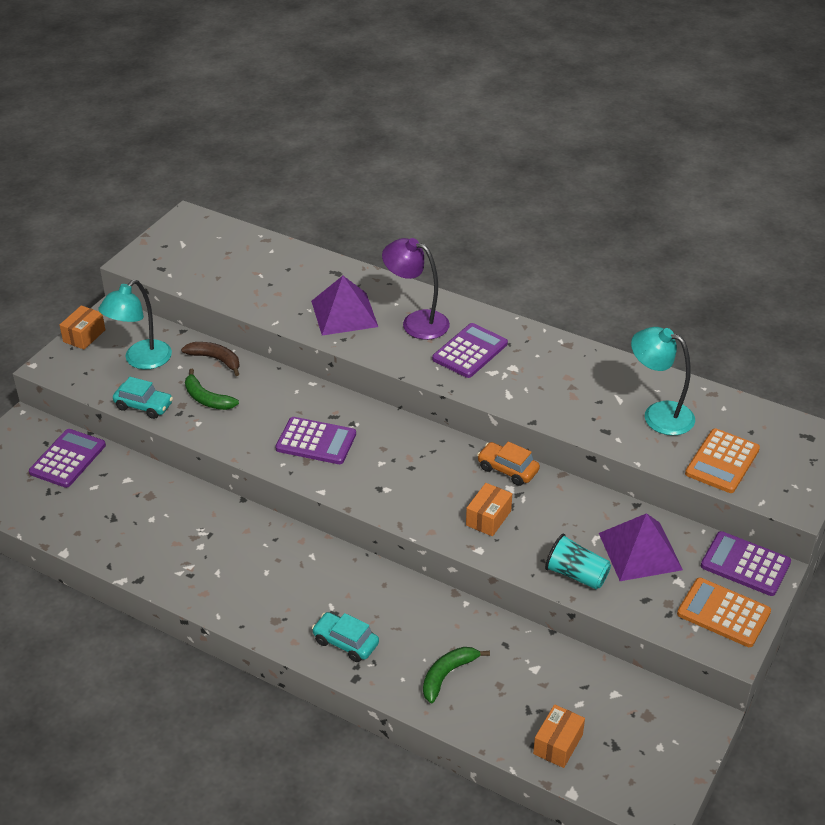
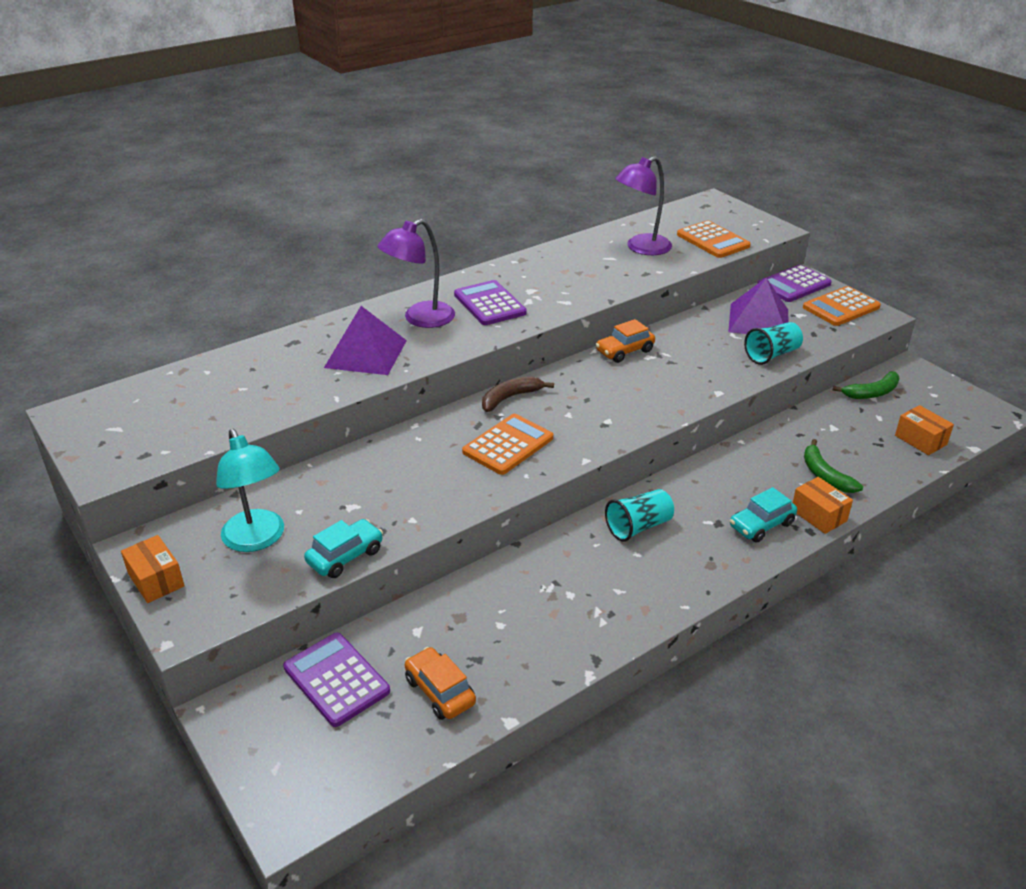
camera: 65 degrees left, 5 degrees down
(77, 510) = (440, 691): none -> orange car
(207, 399) = (376, 503): green banana -> green banana (872, 393)
(216, 359) = (313, 480): brown banana -> brown banana (510, 398)
(300, 564) = (638, 527): none -> turquoise cup
(316, 441) = (508, 445): purple calculator -> orange calculator
(488, 518) = (680, 377): orange box -> orange box (818, 515)
(658, 414) = (641, 248): turquoise lamp -> purple lamp

